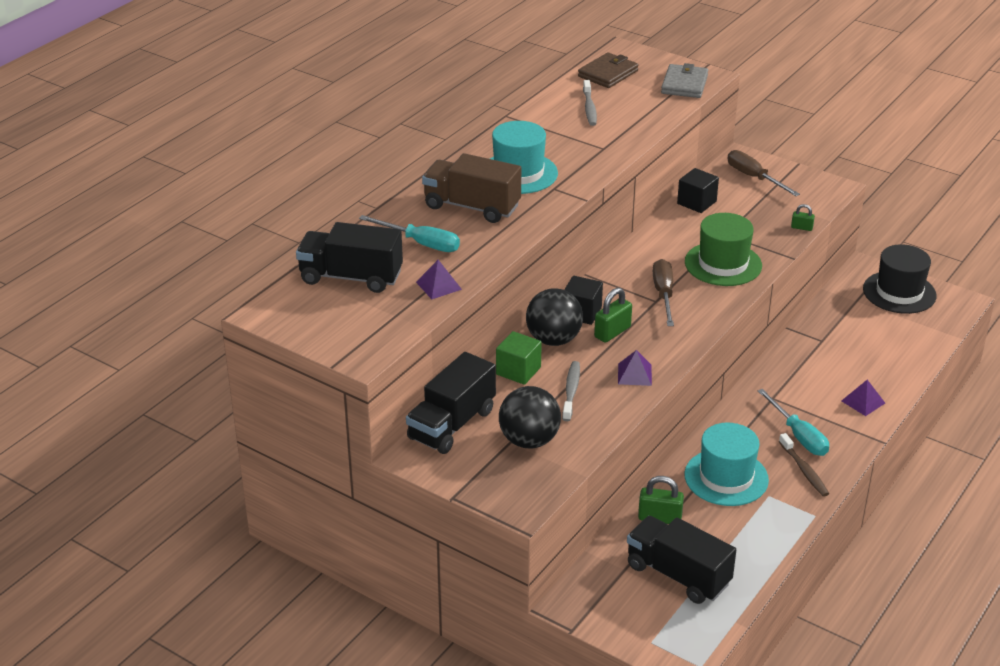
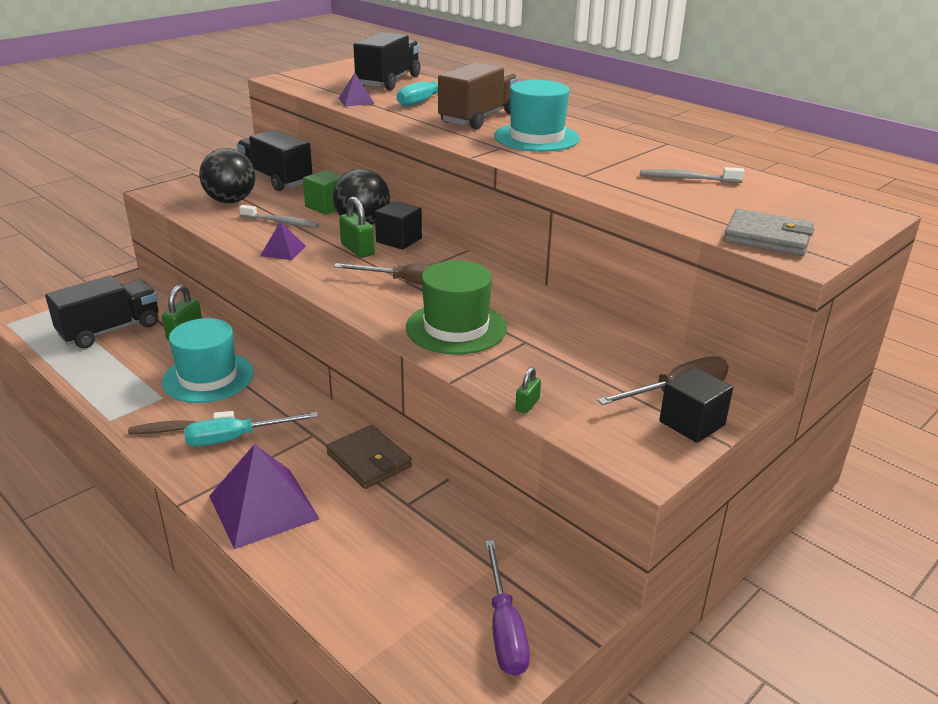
camera: 100 degrees right, 5 degrees down
(608, 74) = (789, 198): brown wallet -> brown wallet (369, 460)
(696, 202) = (608, 334): black cube -> black cube (692, 423)
(863, 402) = (263, 507): purple pyramid -> purple pyramid, size x1.99
(899, 292) = (504, 628): black hat -> purple screwdriver

